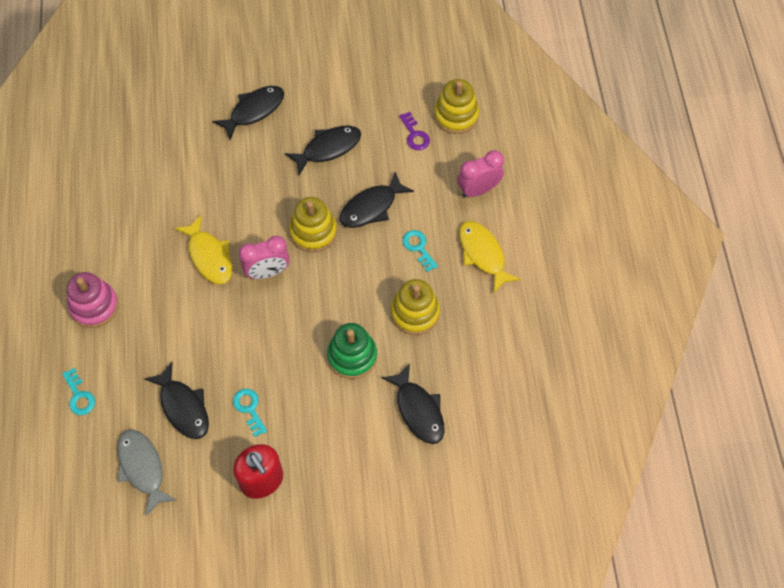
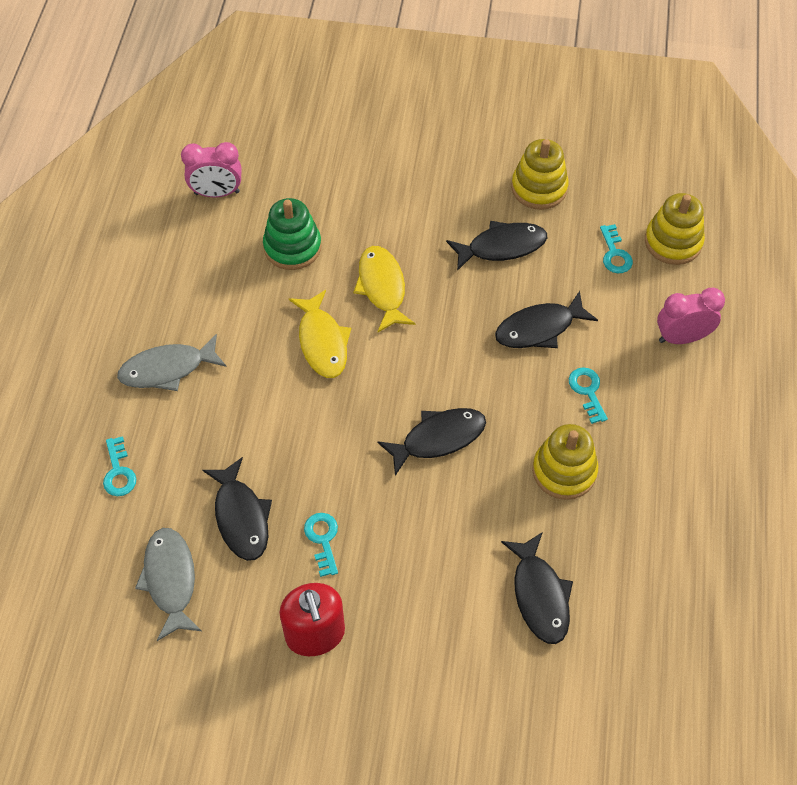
camera: 15 degrees right, 5 degrees down
(94, 306) = (167, 369): pink stacking toy -> grey fish
(254, 111) = (421, 184): black fish -> black fish (438, 438)
(267, 272) = (389, 377): pink clock -> pink clock (217, 193)
(313, 232) = (458, 342): yellow stacking toy -> yellow stacking toy (539, 188)
(352, 356) = (470, 506): green stacking toy -> green stacking toy (292, 247)
(415, 135) = (615, 254): purple key -> turquoise key
(483, 254) = (670, 418): yellow fish -> yellow fish (382, 287)

